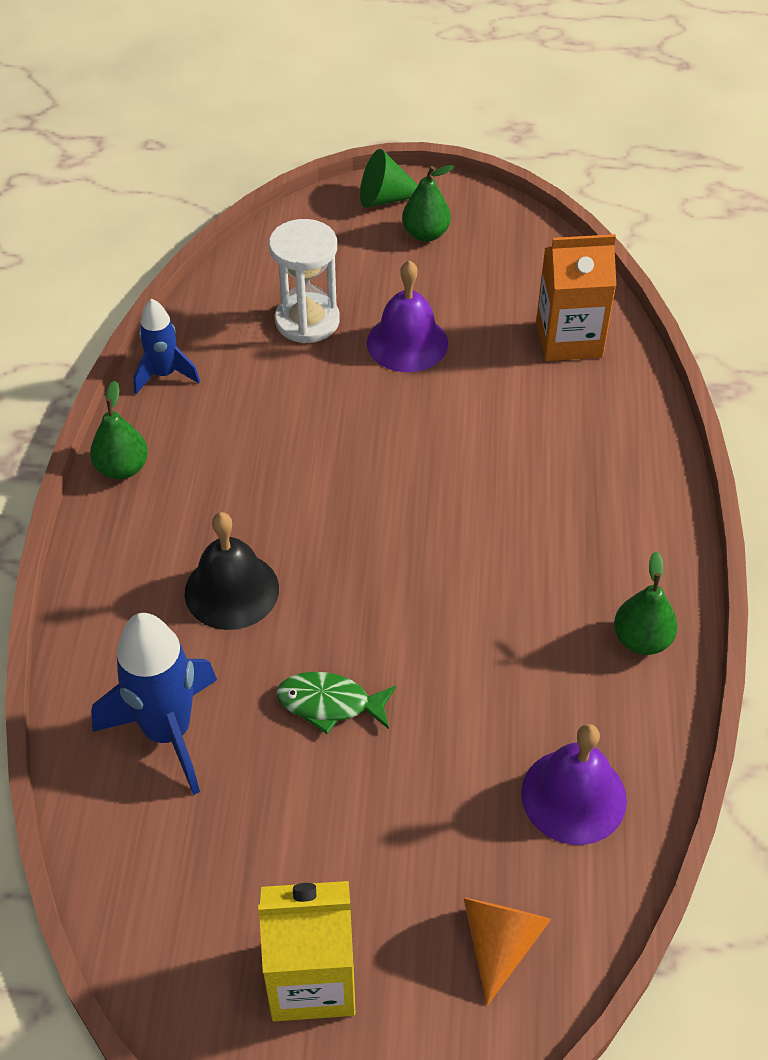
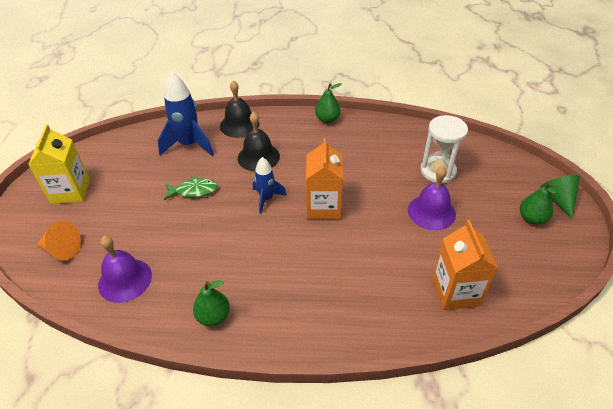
camera: 90 degrees right, 5 degrees down
(108, 632) = (239, 125): none -> black bell
(164, 374) = (387, 126): blue rocket -> blue rocket (266, 199)
(330, 704) = (194, 191): green fish -> green fish turned 75 degrees clockwise
(389, 484) = (323, 207): none -> orange carton

